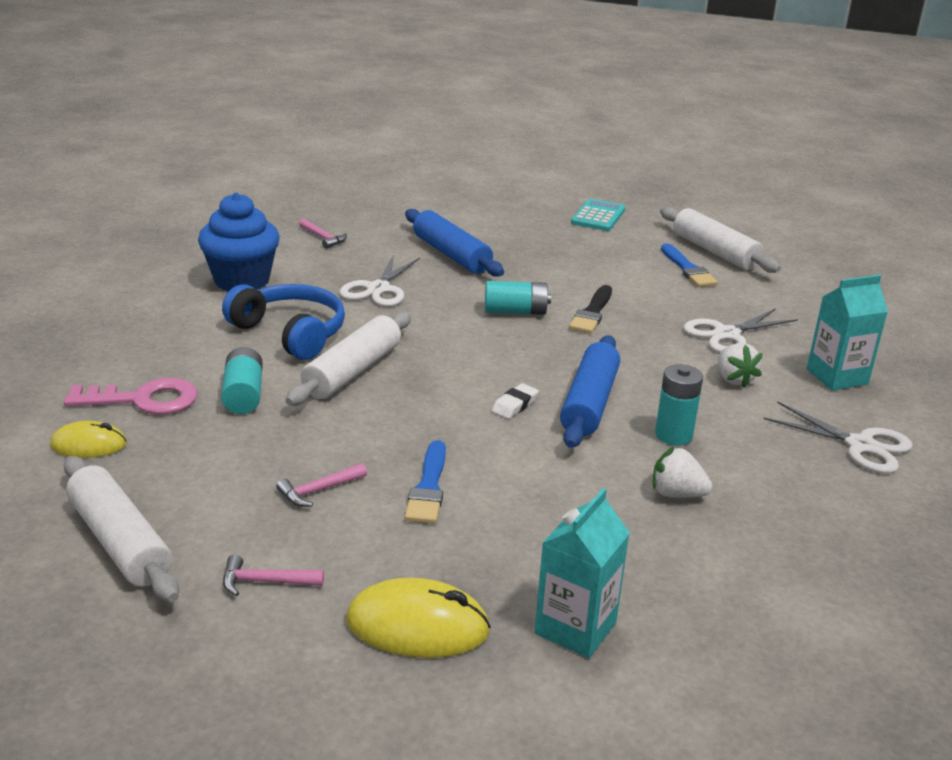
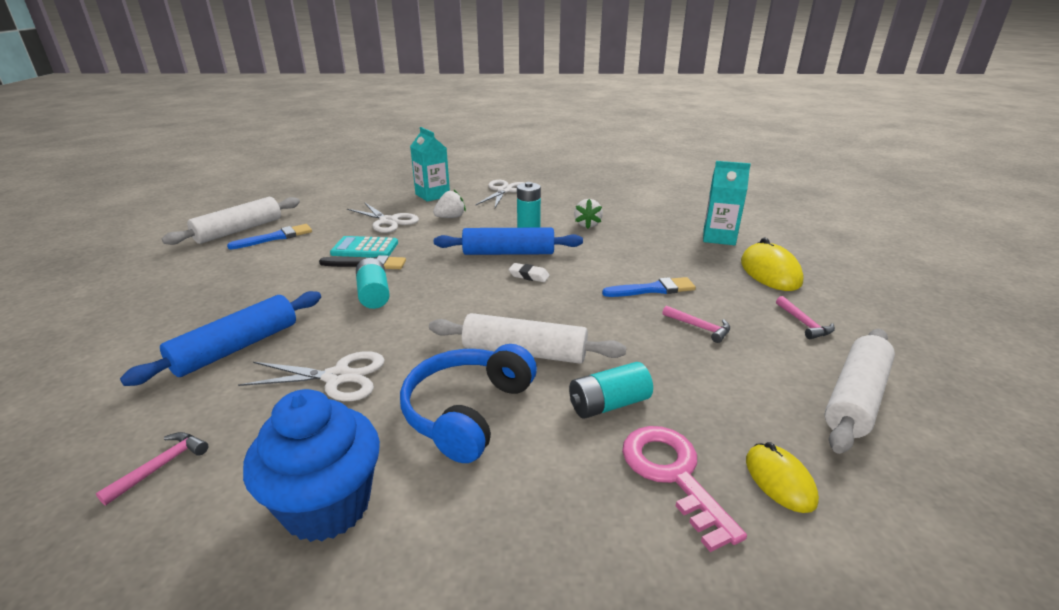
camera: 105 degrees left, 0 degrees up
(598, 216) = (138, 281): turquoise calculator -> turquoise calculator (365, 248)

